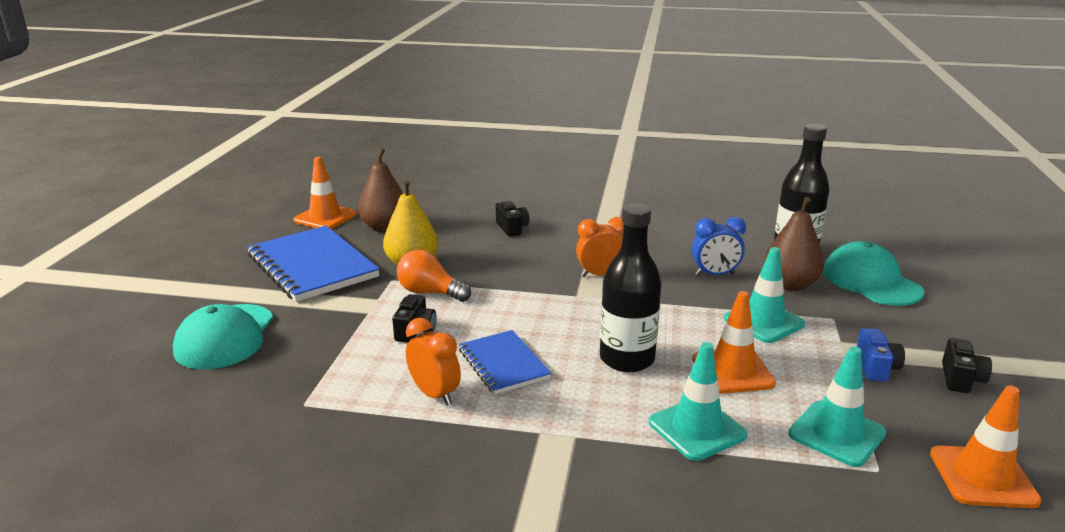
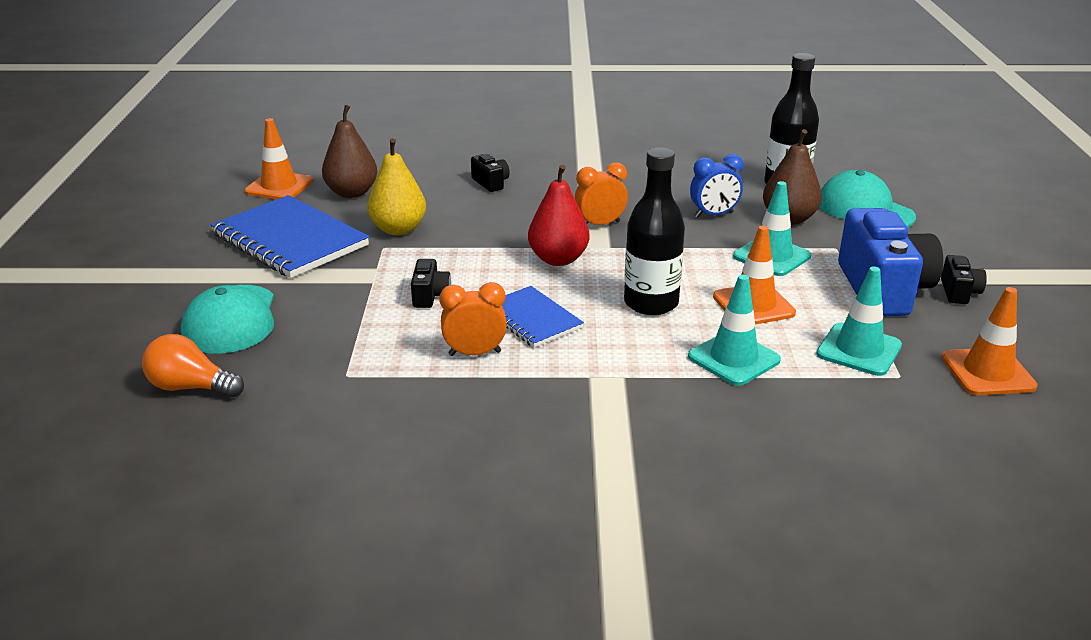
camera: 10 degrees left, 5 degrees up
(430, 292) = (430, 257): orange light bulb -> orange light bulb (191, 387)
(435, 394) = (475, 353): orange clock -> orange clock turned 45 degrees counterclockwise
(549, 305) = (558, 259): none -> red pear
(876, 367) = (883, 289): blue camera -> blue camera, size x2.23

